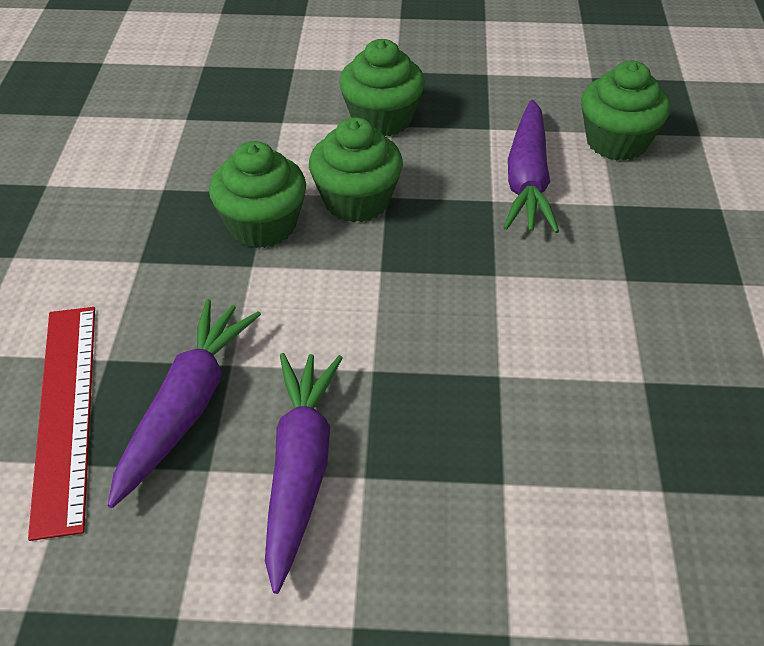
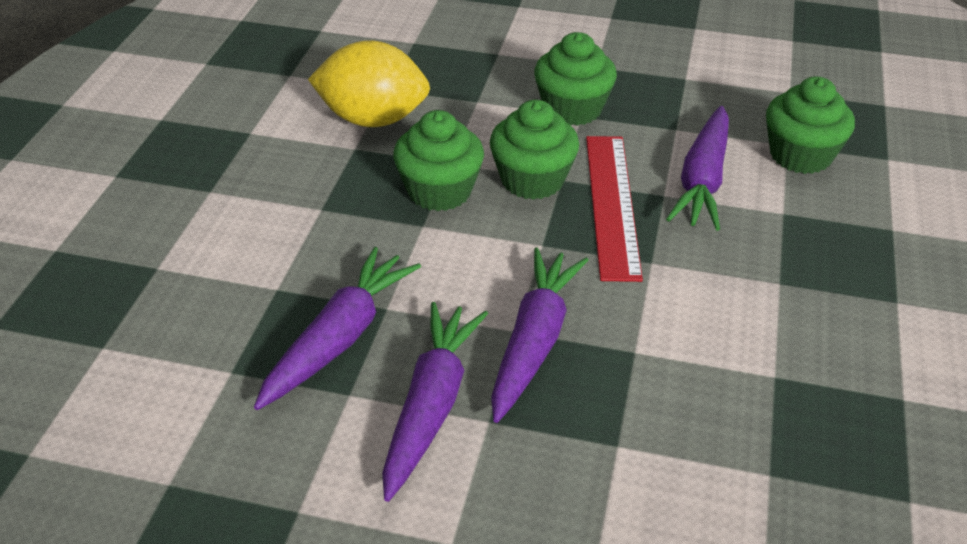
camera: 10 degrees right, 5 degrees down
(64, 413) = (231, 328): red ruler -> red ruler (611, 204)
(176, 154) = (373, 119): none -> yellow lemon
(394, 380) = (534, 342): none -> purple carrot

